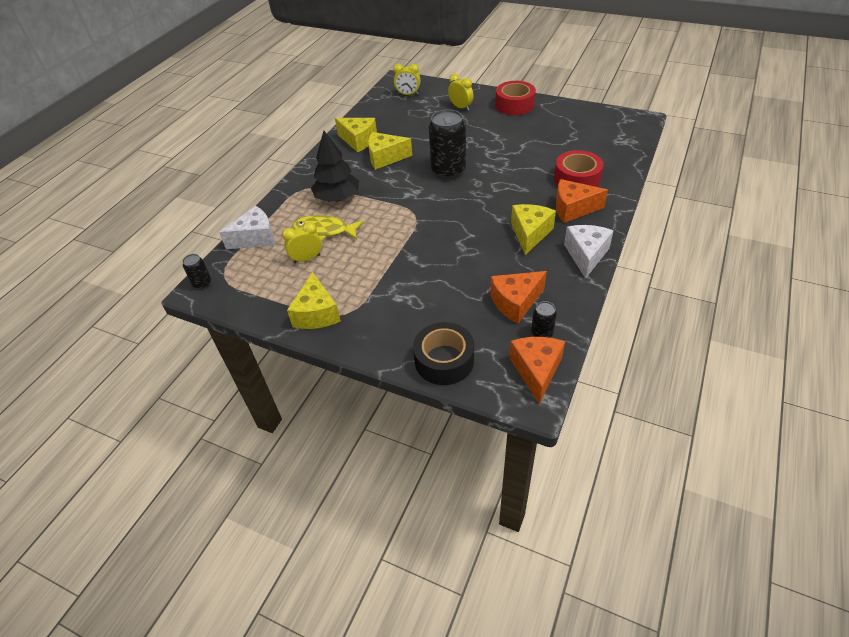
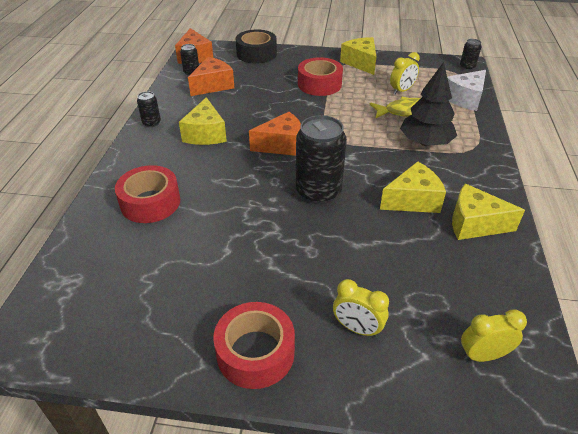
camera: 160 degrees right, 5 degrees down
(388, 283) = (319, 84): none -> red tape
(573, 209) = (159, 164): orange cheese -> orange cheese (282, 145)
(586, 255) = (151, 123): white cheese -> black can

